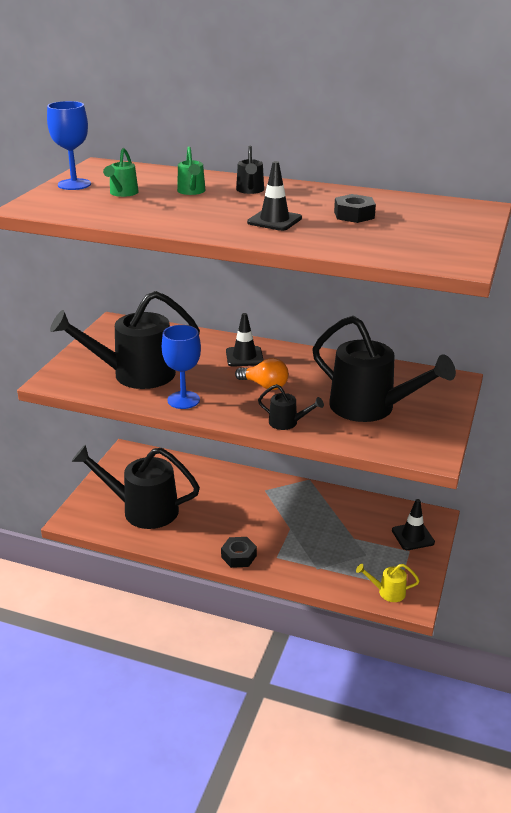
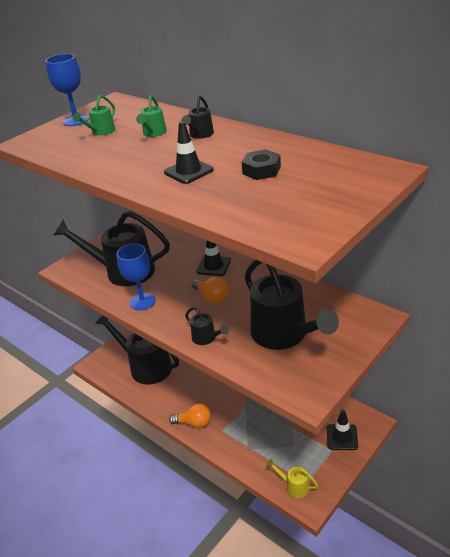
camera: 25 degrees right, 5 degrees up
(239, 556) = (194, 423): black nut -> orange light bulb

